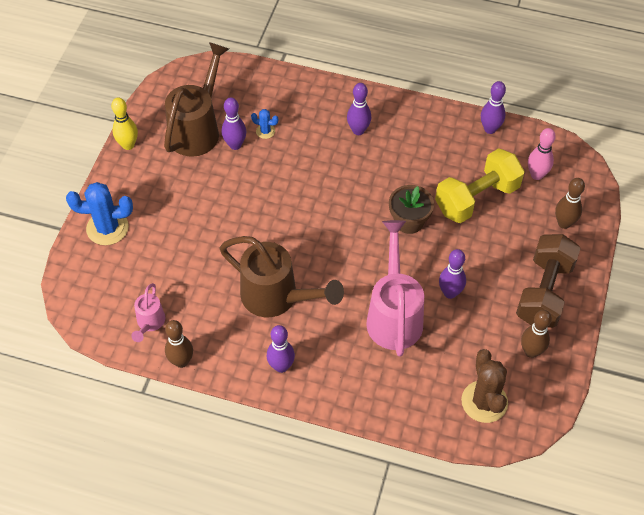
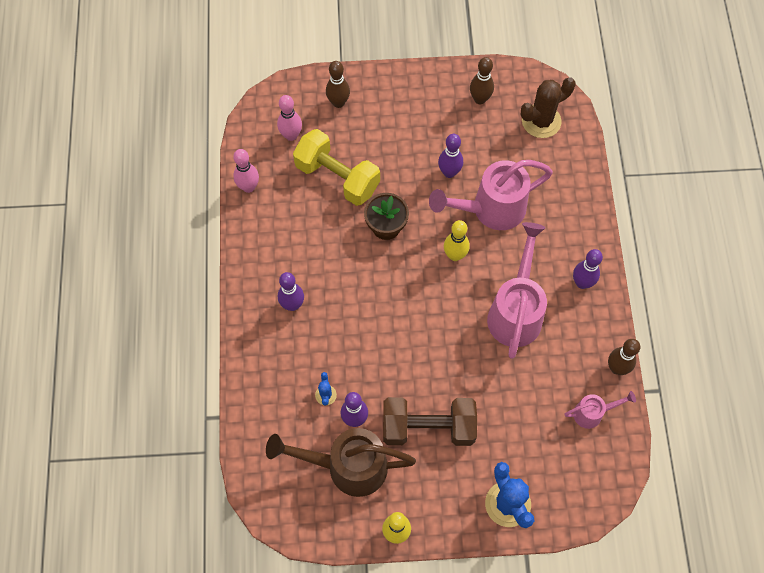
camera: 110 degrees left, 10 degrees up
(277, 297) = (516, 311): brown watering can -> pink watering can
(356, 267) = (455, 255): none -> yellow bowling pin
(490, 129) = (248, 187): purple bowling pin -> pink bowling pin
(544, 292) = (417, 102): brown dumbbell -> brown dumbbell (428, 427)

